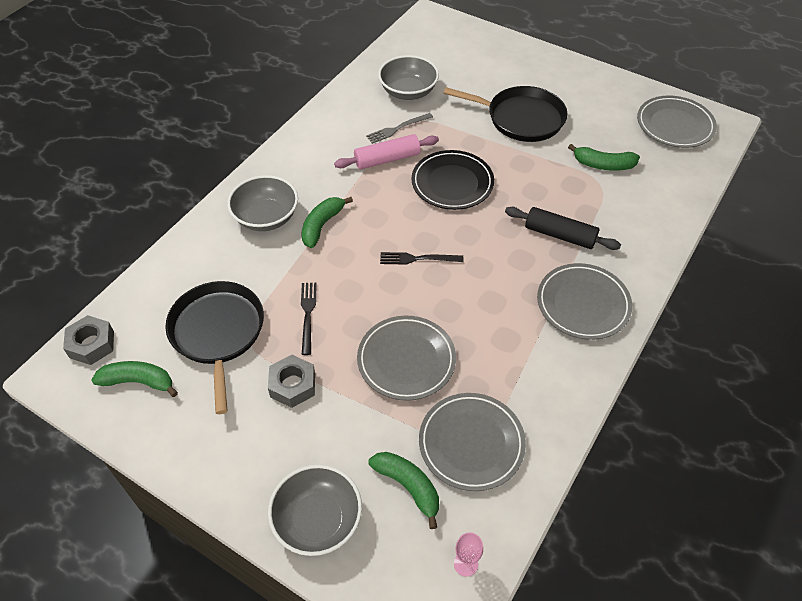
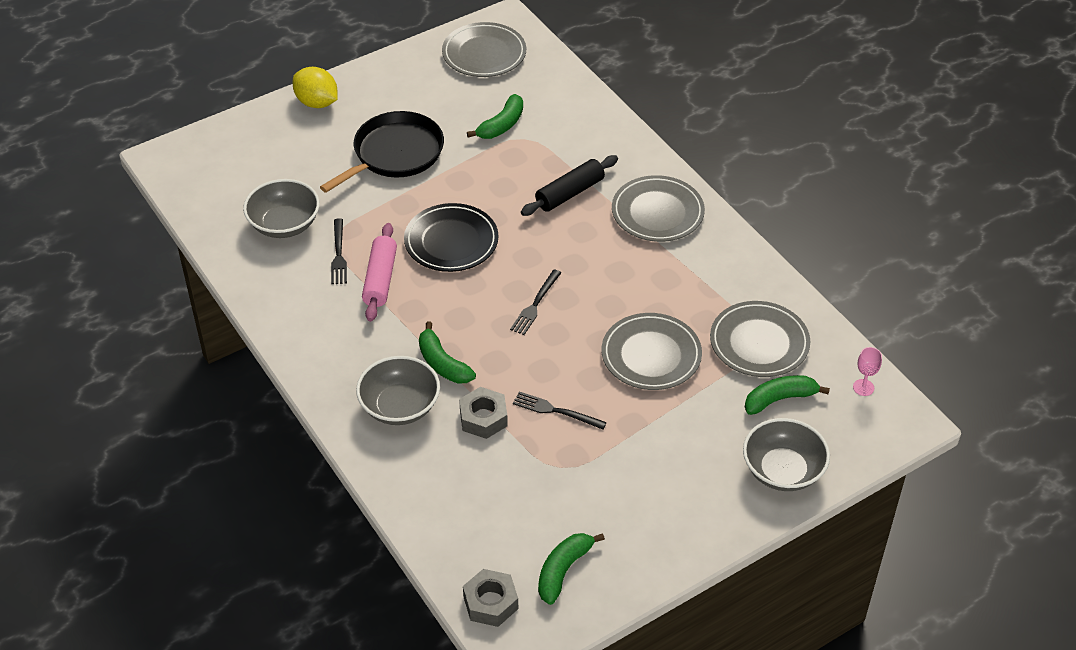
camera: 65 degrees left, 5 degrees down
(218, 333) = (537, 489): black pan -> none
(293, 385) = (634, 447): grey nut -> grey nut (483, 418)
(397, 129) = (338, 254): grey fork -> black fork
(540, 61) = (317, 103): none -> yellow lemon

